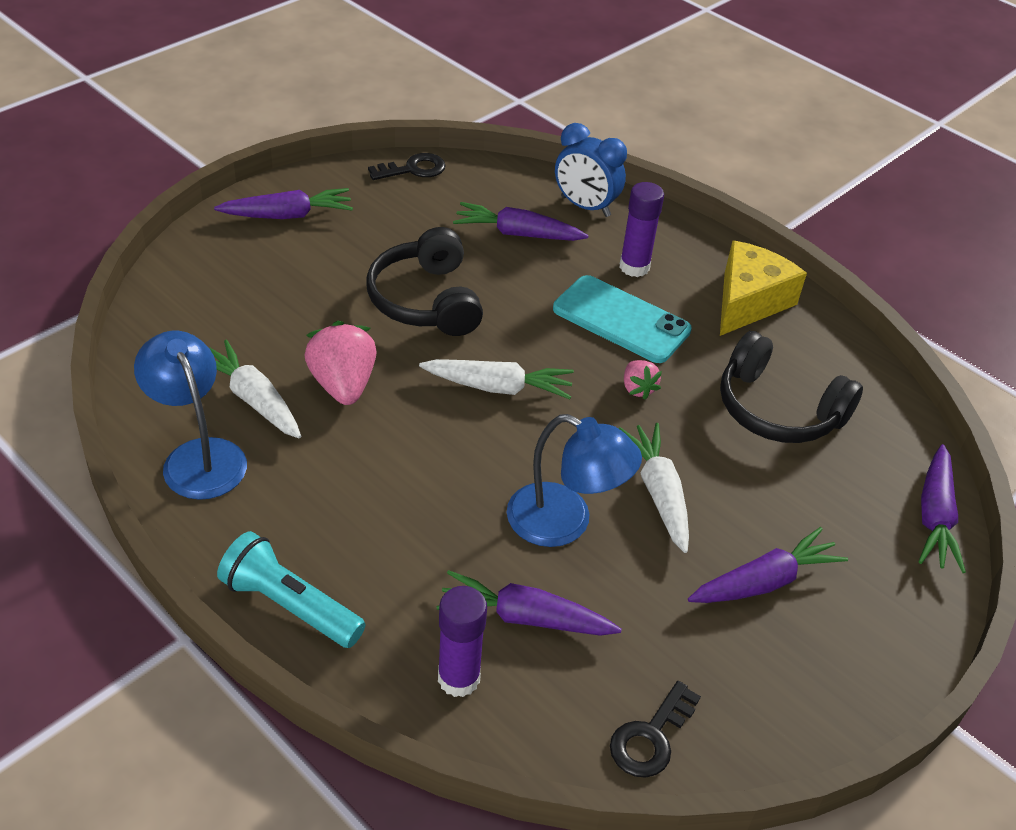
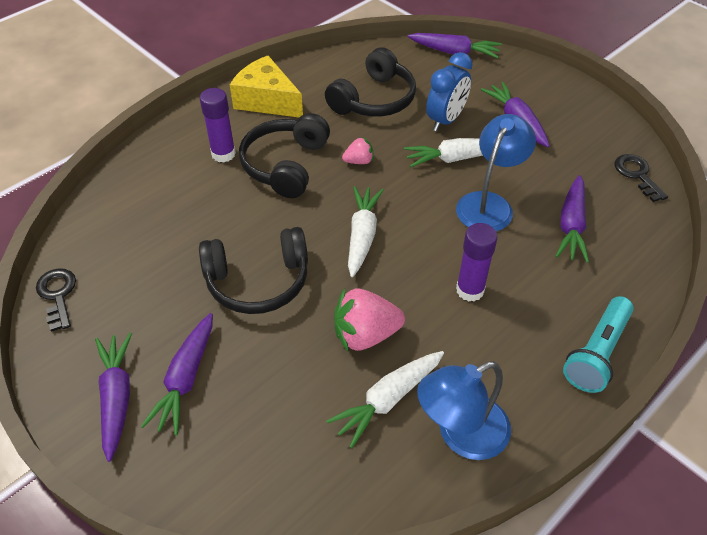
camera: 85 degrees left, 5 degrees up
(458, 678) = (626, 258): purple glue stick -> purple glue stick (470, 290)
(517, 233) = (172, 221): purple carrot -> purple carrot (185, 379)
(585, 207) = (140, 177): blue clock -> blue clock (445, 120)
(621, 320) = (285, 165): turquoise phone -> black headphones
(651, 737) = (637, 175): black key -> black key turned 150 degrees counterclockwise

